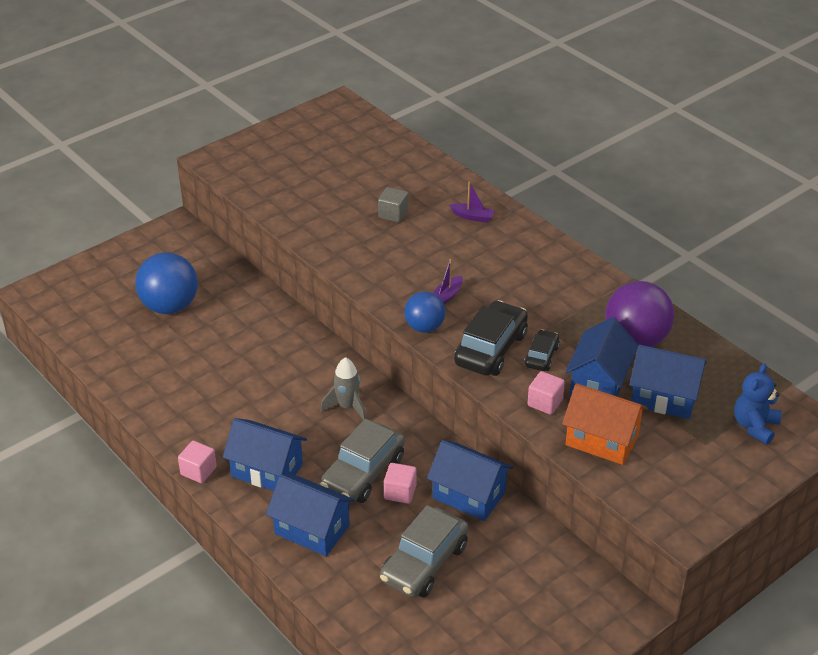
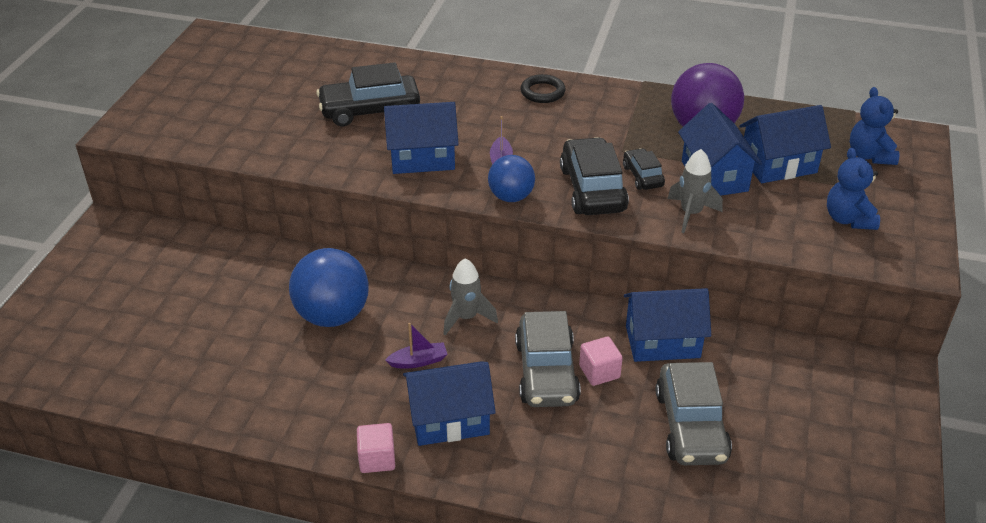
camera: 35 degrees left, 0 degrees up
(170, 306) = (177, 307): blue ball -> blue ball (332, 315)
(312, 529) = (554, 454): blue house -> blue house (422, 158)
(393, 214) = (370, 110): grey cube -> black car
(472, 217) = (448, 85): purple boat -> purple boat (418, 361)
(539, 253) = (542, 92): none -> black ring
(545, 402) = (691, 214): pink cube -> grey rocket
(602, 440) = (772, 222): orange house -> none
(668, 467) = (848, 219): none -> blue teddy bear

